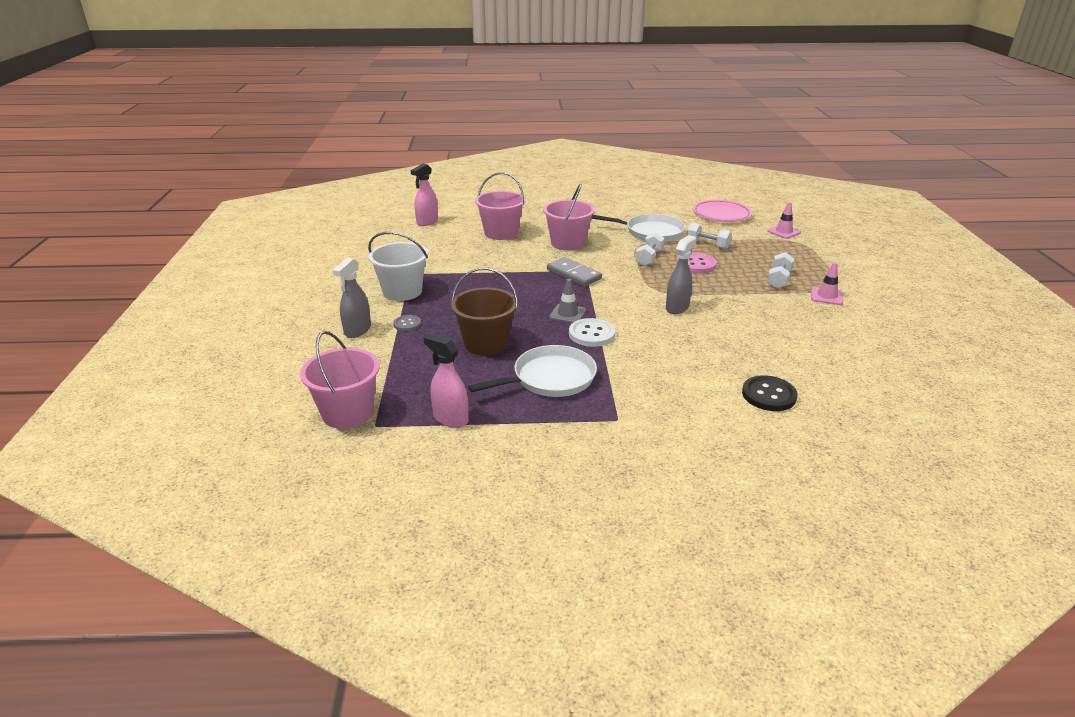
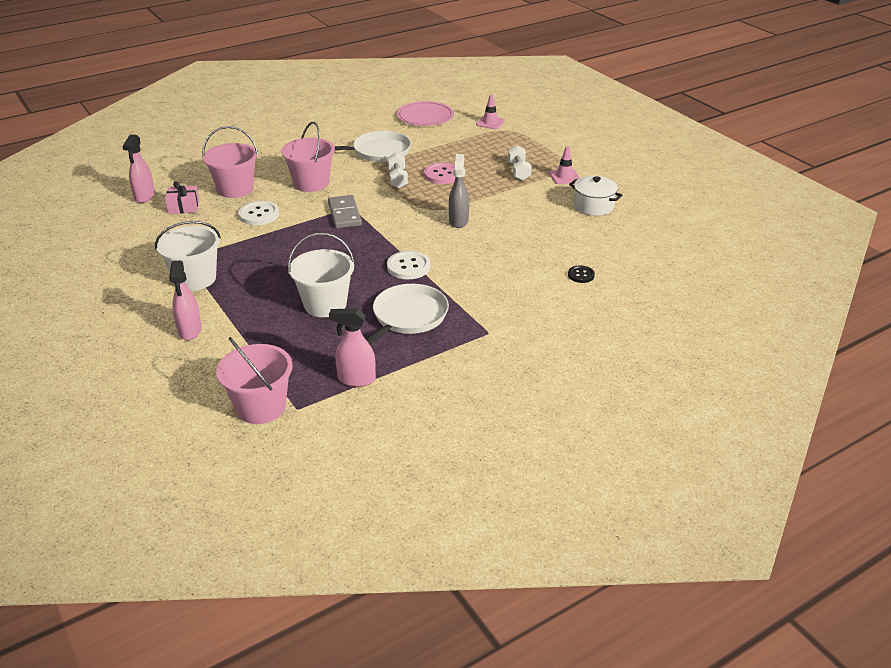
camera: 30 degrees left, 5 degrees up
(357, 330) = (190, 331): grey spray bottle -> pink spray bottle
(407, 324) = (233, 309): grey button -> none
(448, 236) = (183, 207): none -> pink gift
(486, 344) = (325, 304): brown bucket -> white bucket
(501, 256) = (259, 214): none -> white button
(567, 314) = (372, 254): grey traffic cone -> none
(574, 274) = (344, 214): grey domino -> grey domino turned 60 degrees clockwise
(707, 244) = (437, 152): white dumbbell -> none
(768, 395) = (581, 275): black button -> black button, size x0.60
(839, 331) = (593, 206): none -> white pot

